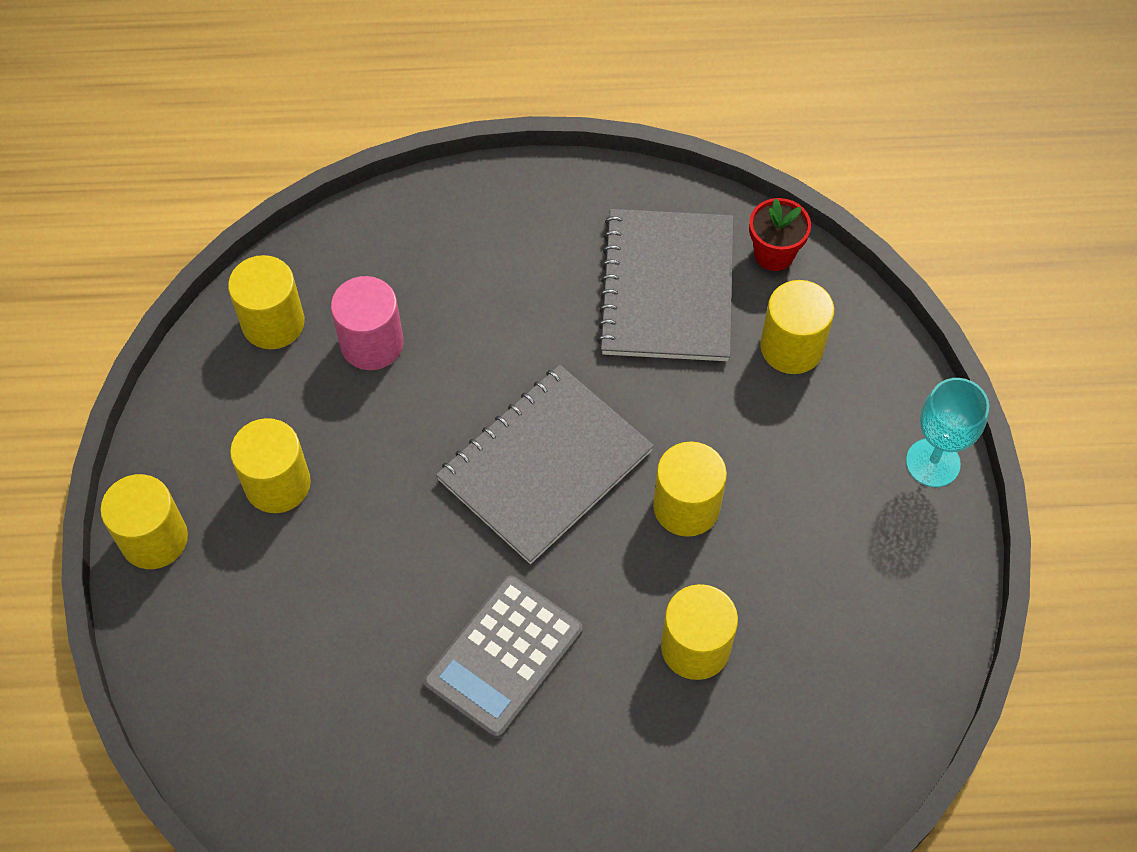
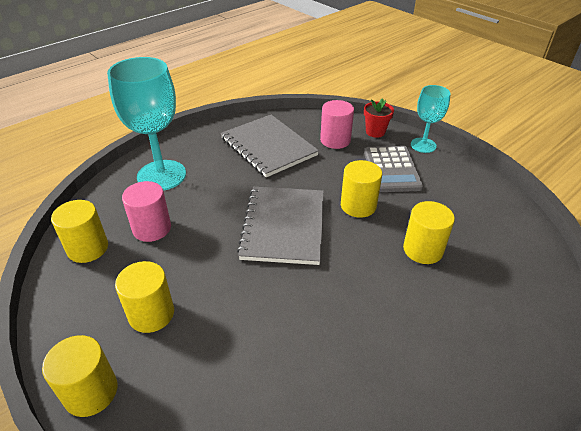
camera: 40 degrees left, 20 degrees down
(457, 244) = (161, 175): none -> turquoise goblet
(503, 656) = (349, 310): grey calculator -> grey calculator (391, 169)
(774, 254) = (297, 120): red flower pot -> red flower pot (375, 132)
(791, 347) = (335, 140): yellow cylinder -> pink cylinder

